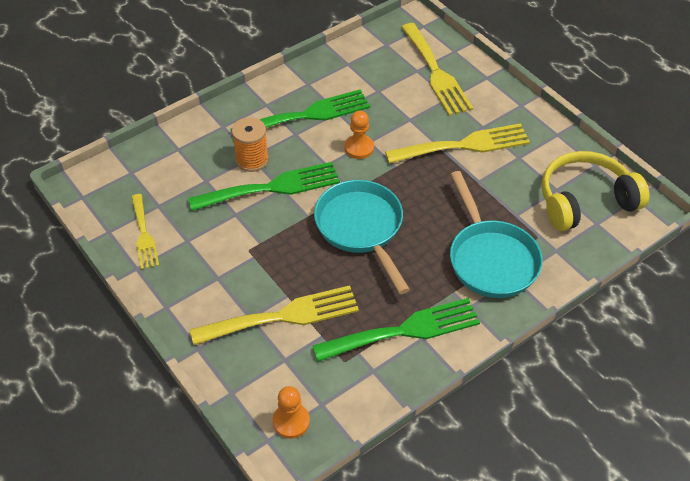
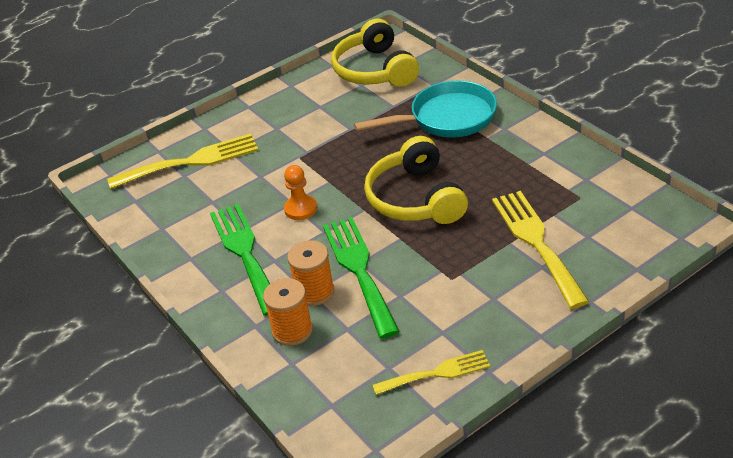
camera: 85 degrees left, 10 degrees down
(211, 148) = (292, 330): none -> orange spool
(291, 421) = (656, 224): orange pawn -> none
(361, 228) = (416, 198): turquoise pan -> yellow headphones
(404, 330) = (537, 163): green fork -> none
(464, 145) = (301, 138): yellow fork -> none

